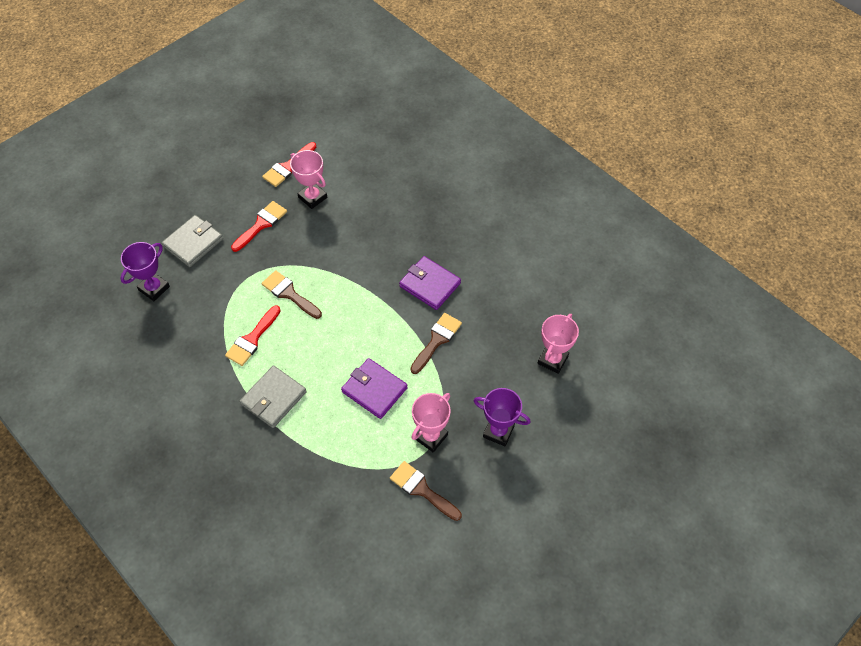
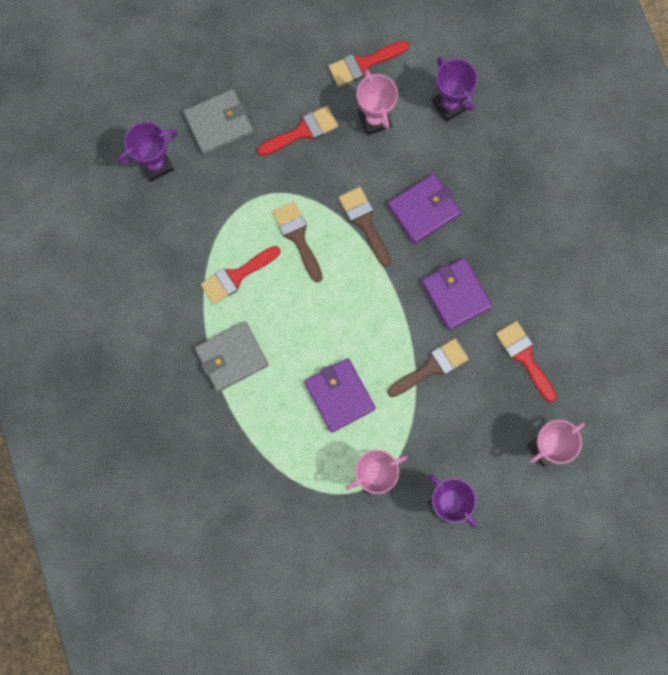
camera: 25 degrees right, 20 degrees up
(363, 169) = (449, 105): none -> purple trophy
(377, 240) = (423, 210): none -> purple wallet
(422, 489) = (339, 529): brown brush -> brown brush (364, 222)
(503, 305) = (524, 357): none -> red brush

